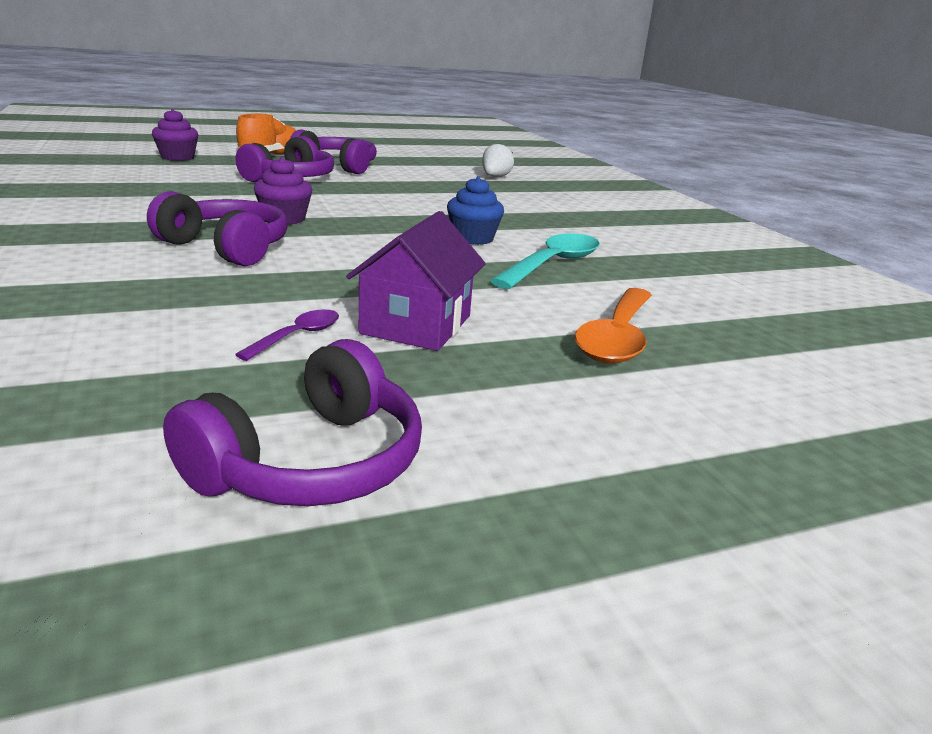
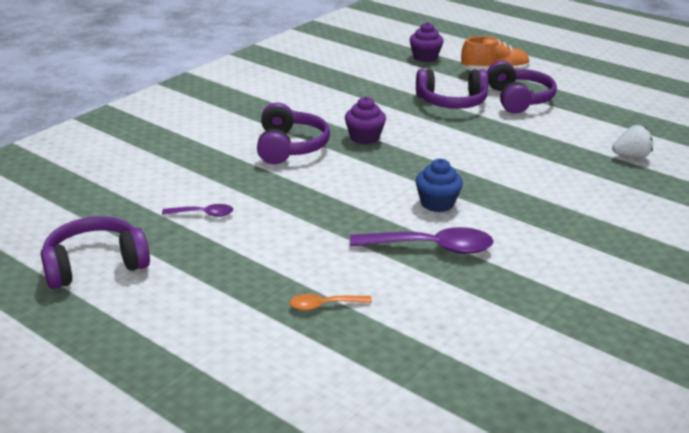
camera: 60 degrees right, 5 degrees up
(311, 463) = (95, 265): purple headphones -> purple headphones turned 150 degrees clockwise
(416, 324) = (257, 237): purple house -> none
(553, 264) = (431, 247): turquoise spoon -> purple spoon
(617, 337) = (324, 305): orange spoon -> orange spoon, size x0.53

